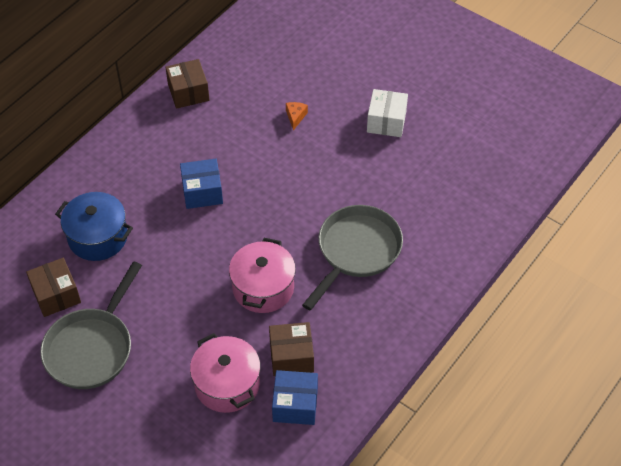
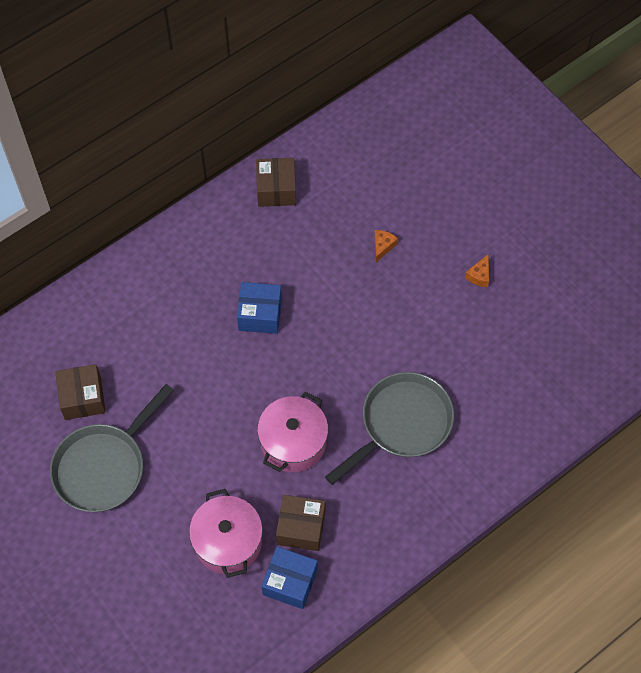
camera: 15 degrees right, 10 degrees up
(98, 237) = (140, 342): blue pot -> none
(386, 122) = (479, 275): white box -> orange cheese

